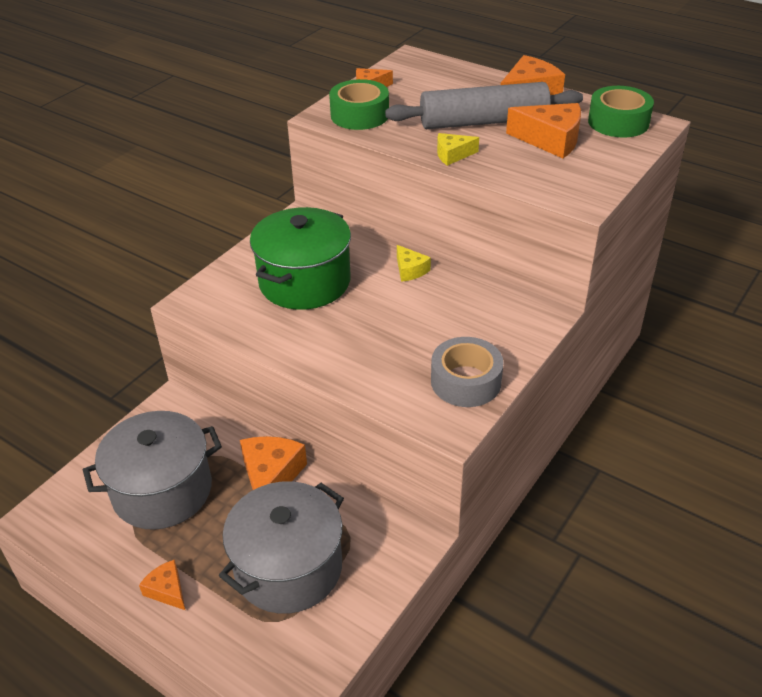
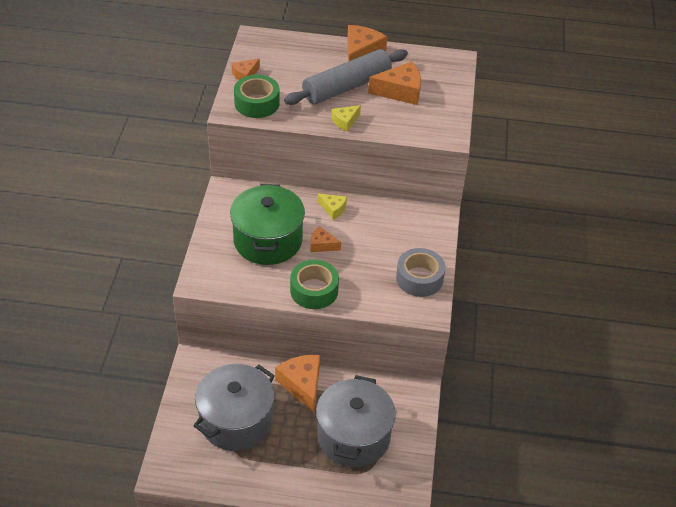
camera: 30 degrees left, 5 degrees up
(167, 590) = (288, 480): orange cheese -> orange cheese (322, 245)
(618, 122) = (434, 64): green tape -> green tape (314, 290)

